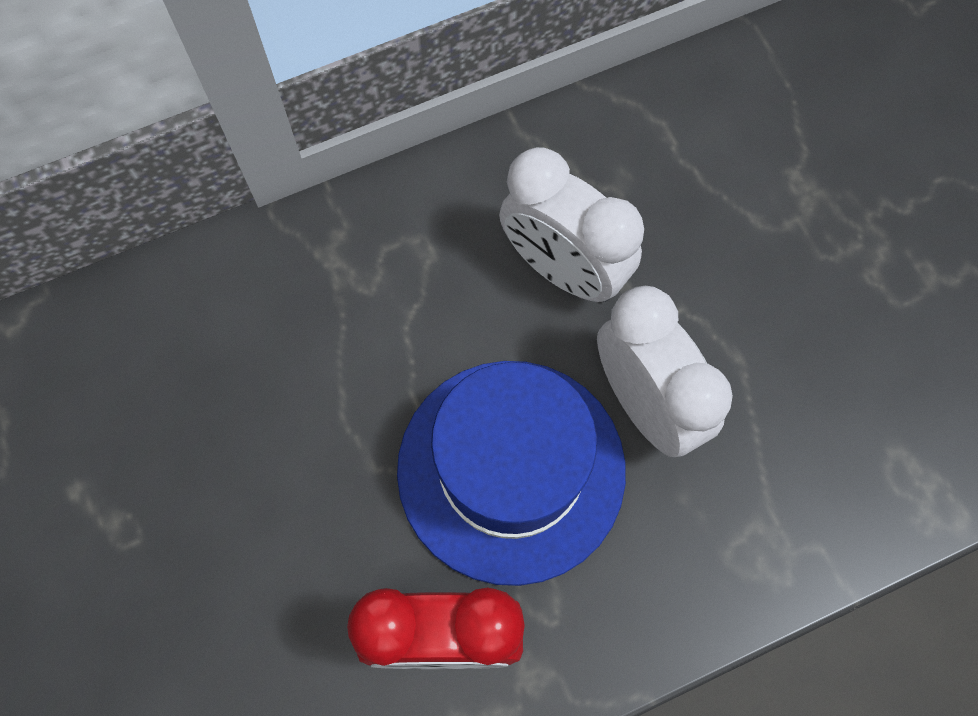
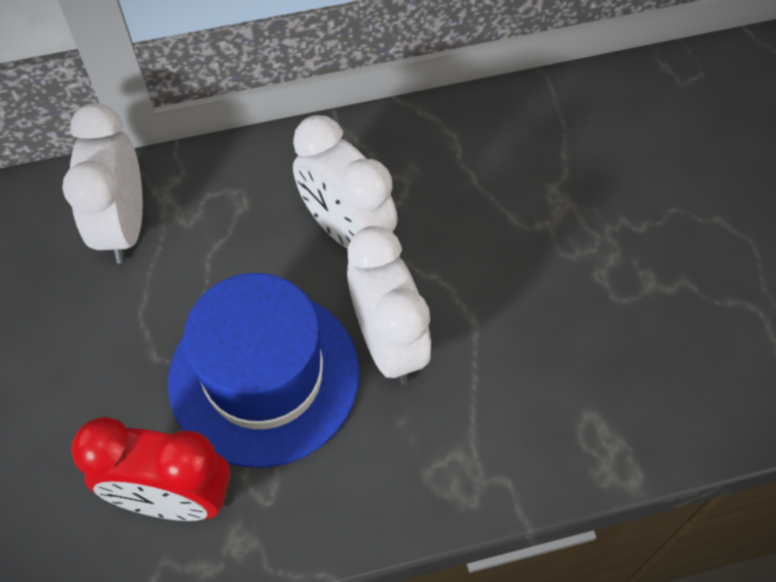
camera: 10 degrees right, 10 degrees down
(292, 306) = (124, 226): none -> white clock

